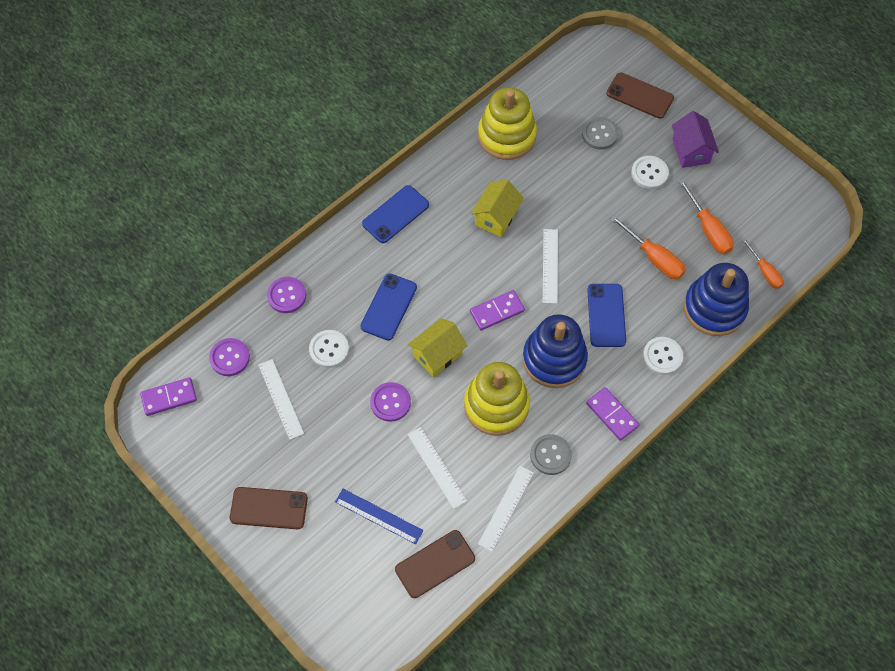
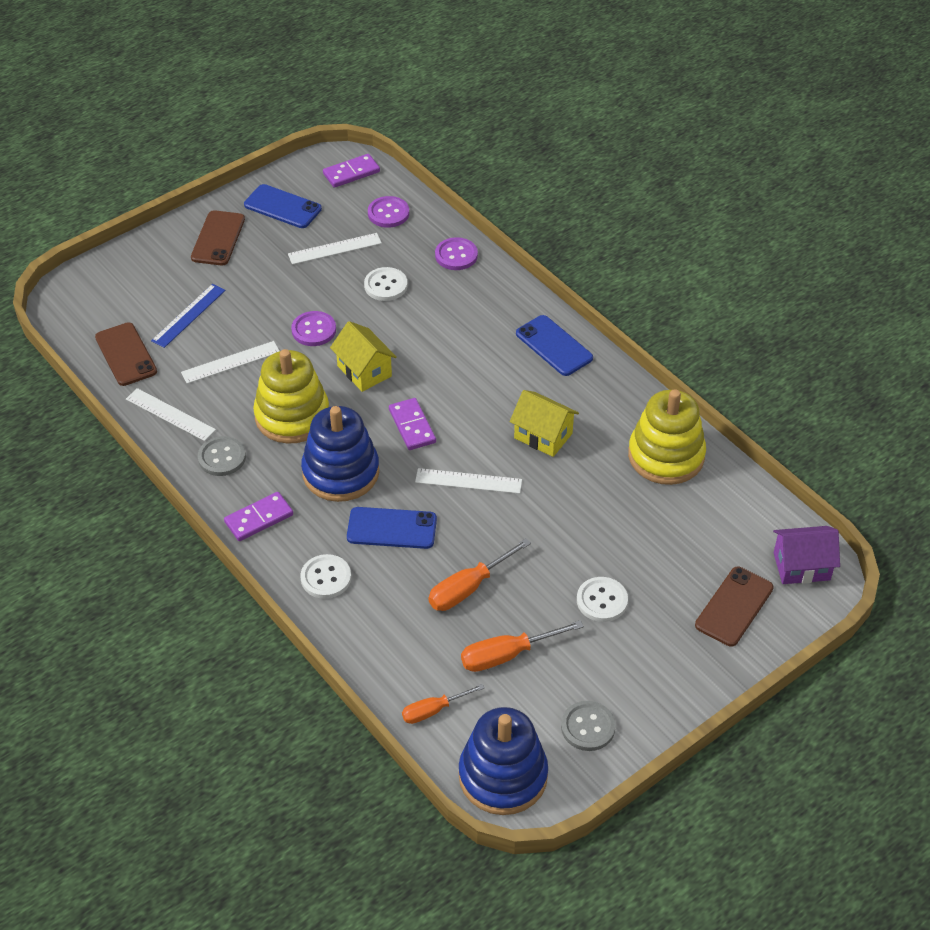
camera: 95 degrees right, 15 degrees down
(169, 398) = (351, 173): purple domino -> purple domino turned 75 degrees clockwise
(388, 307) = (431, 334): blue phone -> blue phone (282, 207)
(599, 134) = (668, 553): grey button -> grey button (588, 727)
(691, 151) = (638, 654): purple house -> purple house (801, 566)
(714, 308) = (385, 643): blue stacking toy -> blue stacking toy (503, 776)

